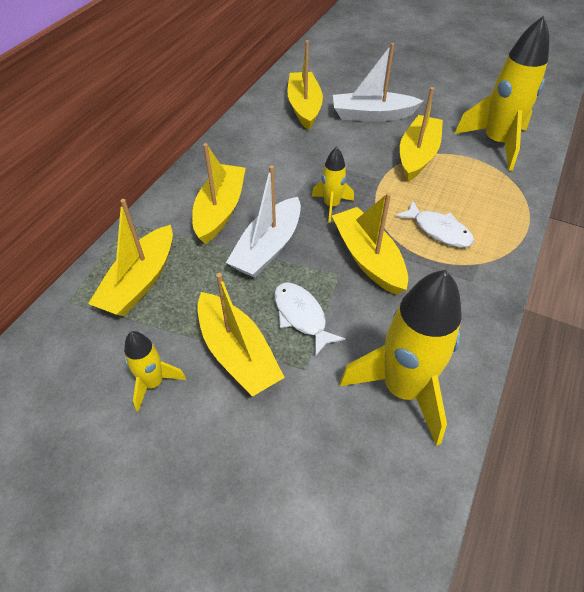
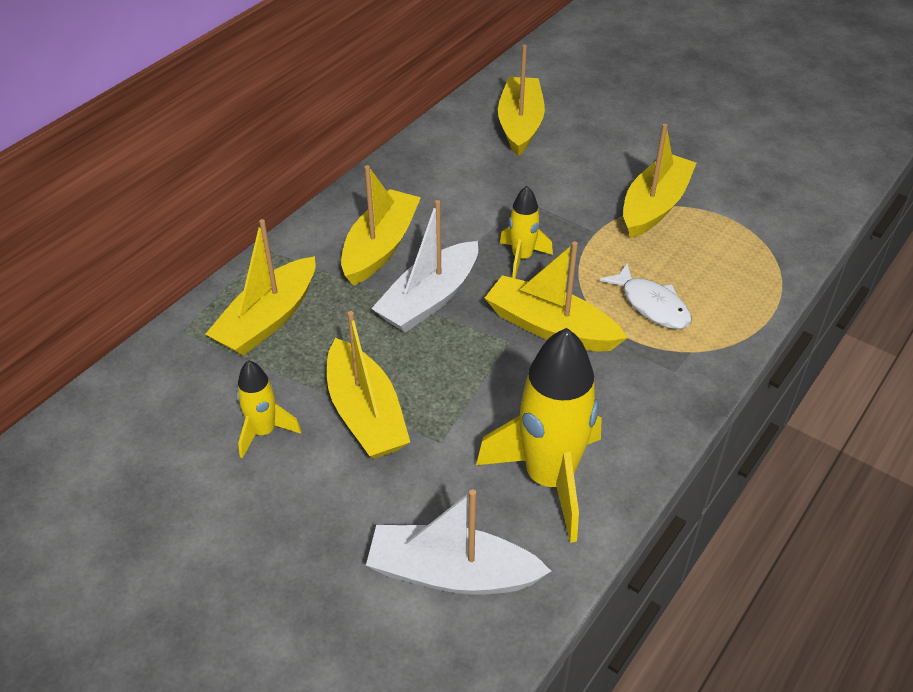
camera: 10 degrees right, 5 degrees down
(301, 316) = (450, 383): white fish -> none
(368, 258) = (550, 327): yellow boat -> yellow boat turned 45 degrees counterclockwise
(372, 115) = (609, 145): white boat -> white boat (452, 573)
(496, 143) = (768, 202): yellow rocket -> none

